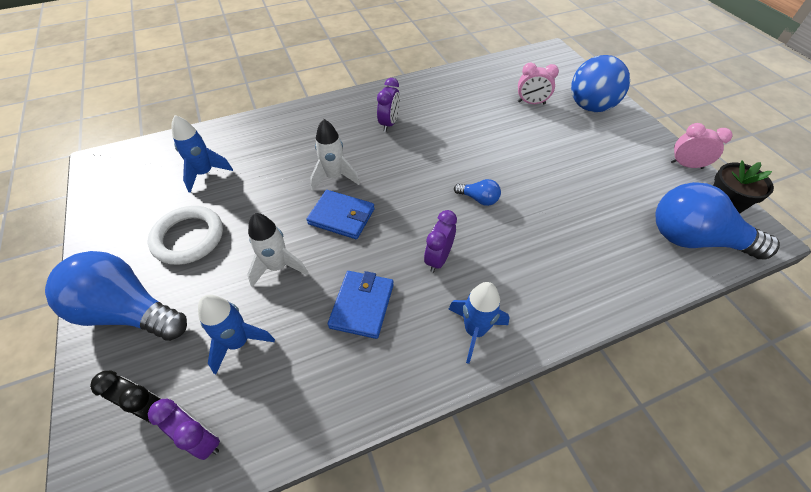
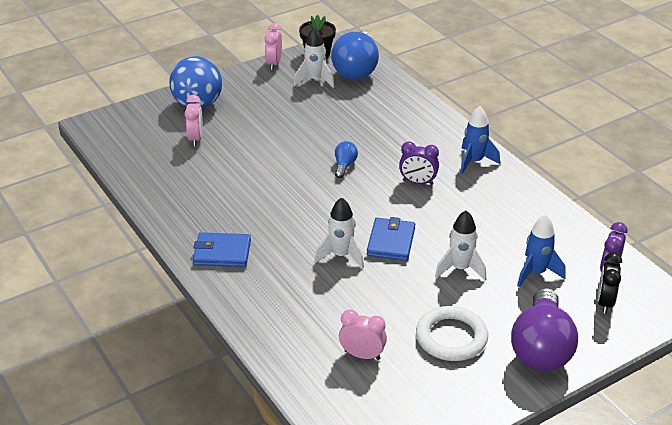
camera: 100 degrees left, 15 degrees down
(128, 311) = (541, 348): blue light bulb -> purple light bulb
(205, 173) = (362, 355): blue rocket -> pink clock
(362, 305) = (477, 215): blue wallet -> blue wallet (222, 252)
(389, 123) = (247, 230): purple clock -> none
(656, 196) = (315, 80): none -> white rocket

